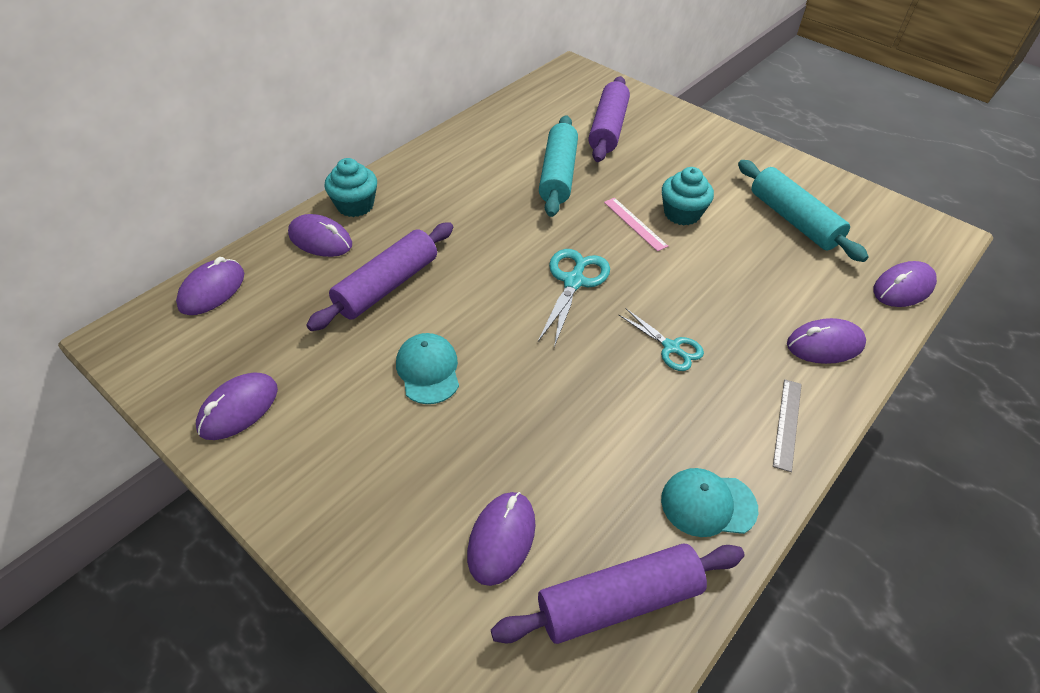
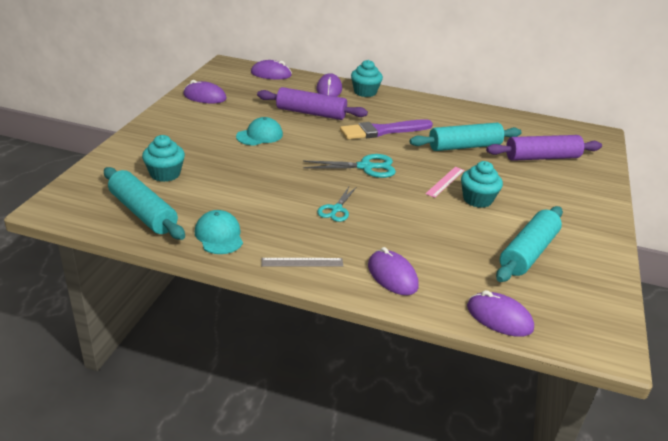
camera: 65 degrees right, 15 degrees down
(483, 230) = (383, 131): none -> purple brush
(501, 539) = (165, 174): purple mouse -> turquoise cupcake
(619, 601) = (143, 213): purple rolling pin -> turquoise rolling pin

